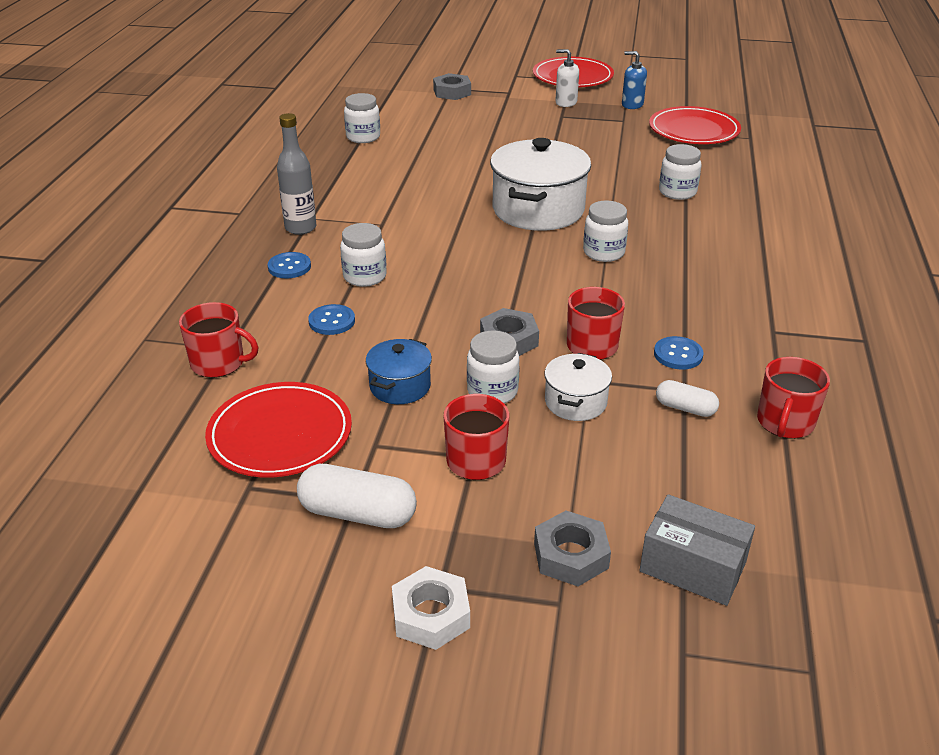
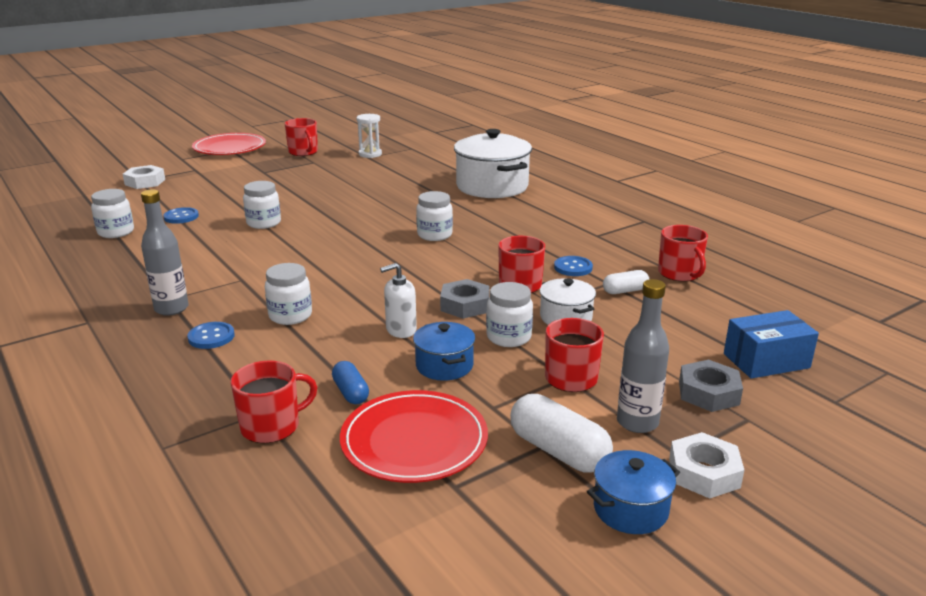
camera: 45 degrees left, 10 degrees down
(303, 368) = (350, 392): none -> blue capsule
(326, 595) = (630, 509): none -> blue pot
(332, 321) = (317, 354): blue button -> blue button (181, 217)
(358, 513) = (558, 451): white capsule -> white capsule turned 75 degrees clockwise
(452, 92) = (145, 182): grey nut -> white nut
(458, 535) = (637, 422): none -> grey bottle
(538, 210) = (347, 228): white pot -> white pot (492, 187)
(566, 102) = (252, 163): white soap dispenser -> white soap dispenser (401, 330)
(632, 105) = (303, 152): blue soap dispenser -> red mug
(677, 192) = (420, 188): white jar -> white jar (264, 223)
(692, 567) = (766, 361): grey box -> blue box
(694, 130) = (370, 154): red plate -> white hourglass

